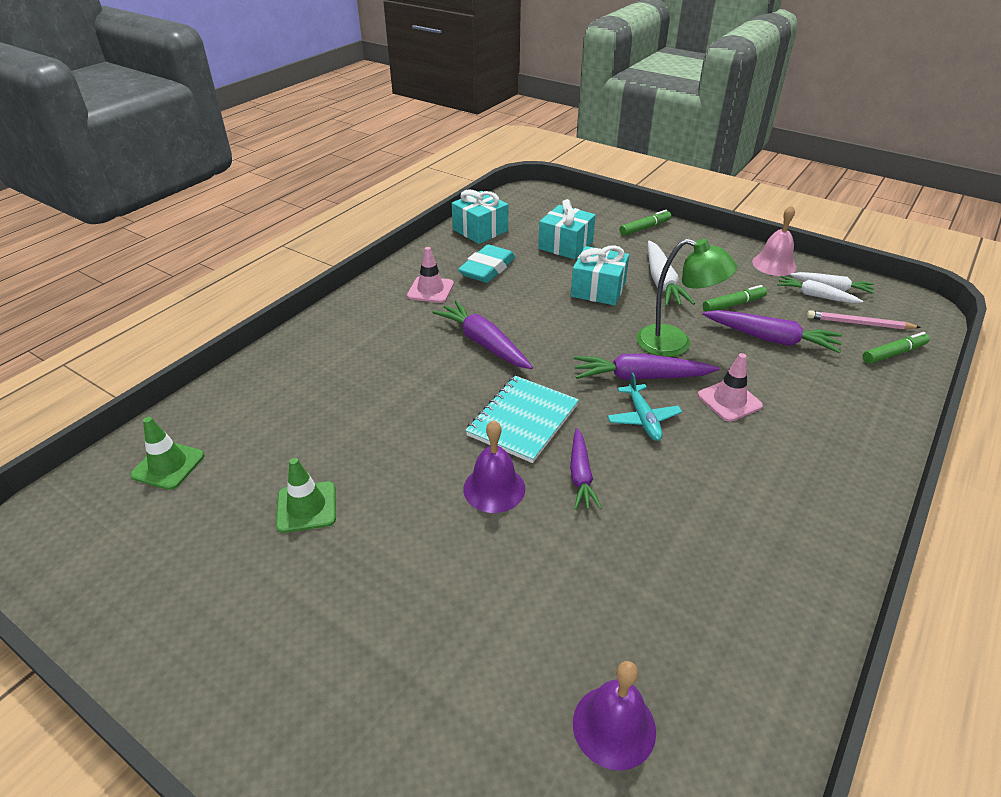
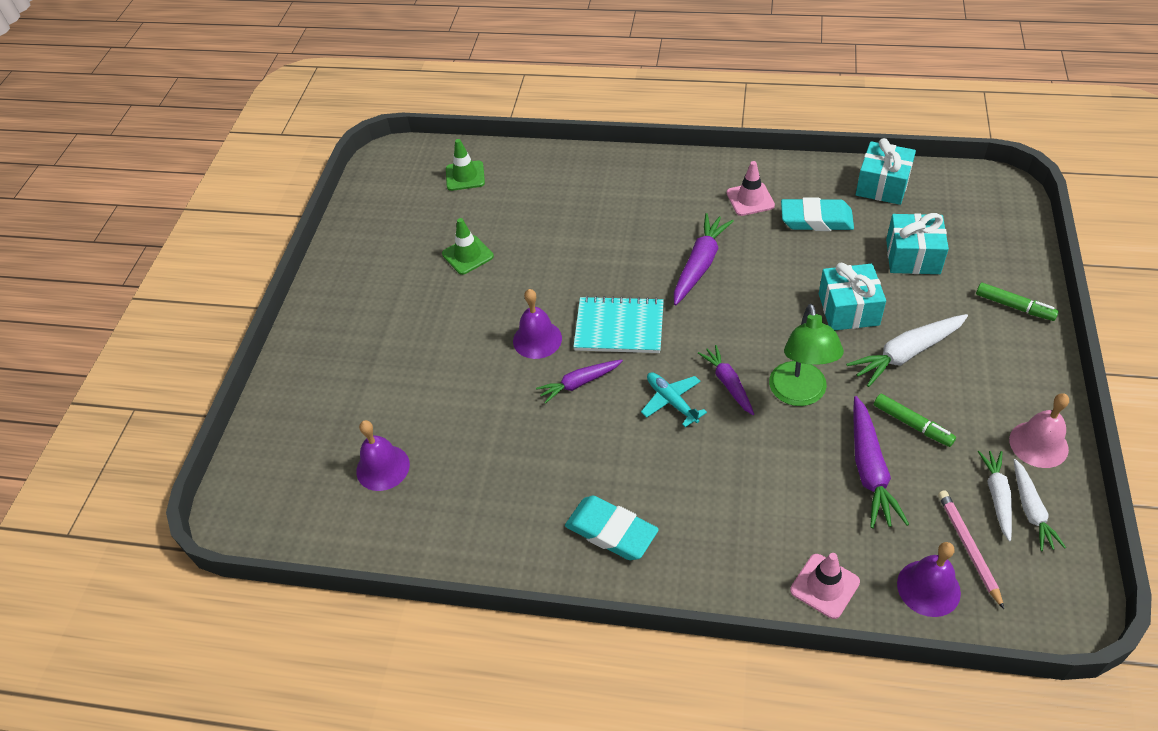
camera: 70 degrees right, 10 degrees up
(640, 377) = (728, 383): purple carrot -> purple carrot, size x0.65
(643, 418) = (671, 402): turquoise plane -> turquoise plane turned 90 degrees clockwise
(729, 400) = (739, 457): pink traffic cone -> pink traffic cone (824, 586)
(792, 518) = (611, 531): none -> turquoise eraser
(893, 353) = (928, 588): green marker -> purple bell

